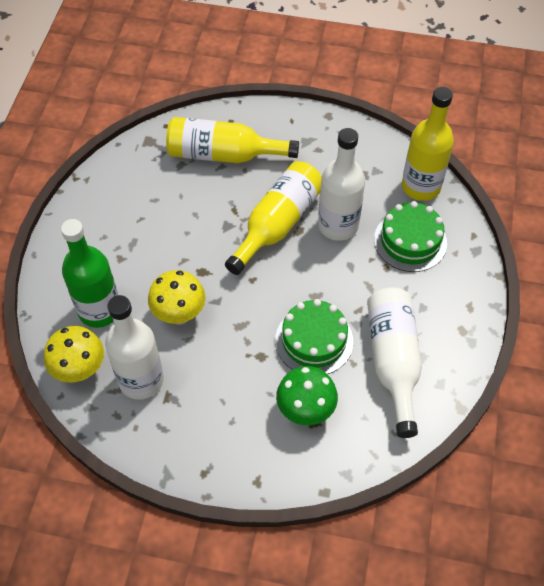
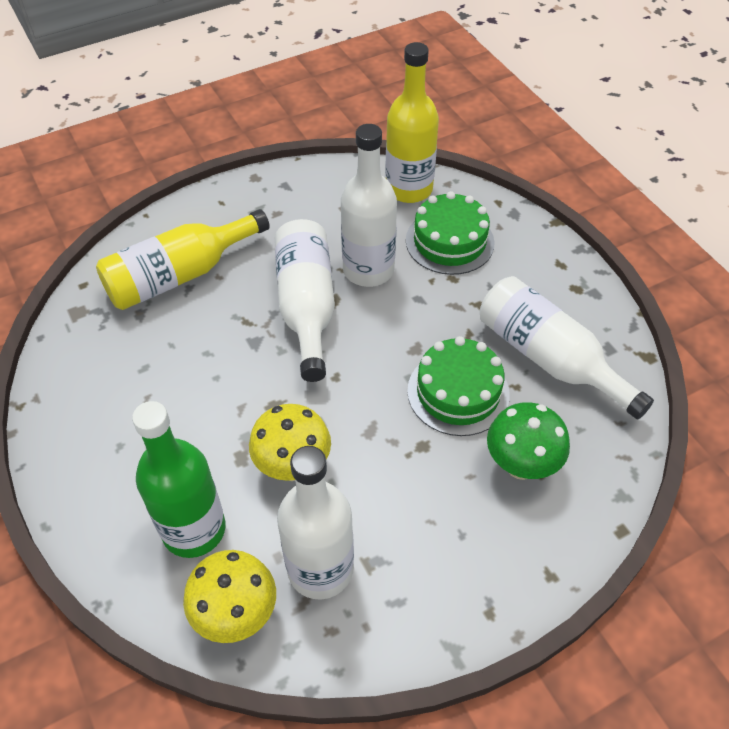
camera: 40 degrees left, 5 degrees down
(277, 224) = (307, 307): yellow bottle -> white bottle

